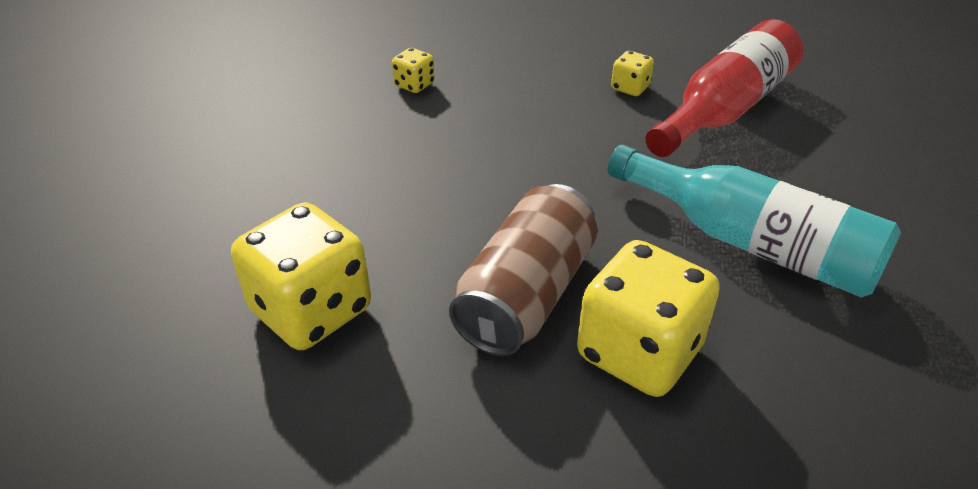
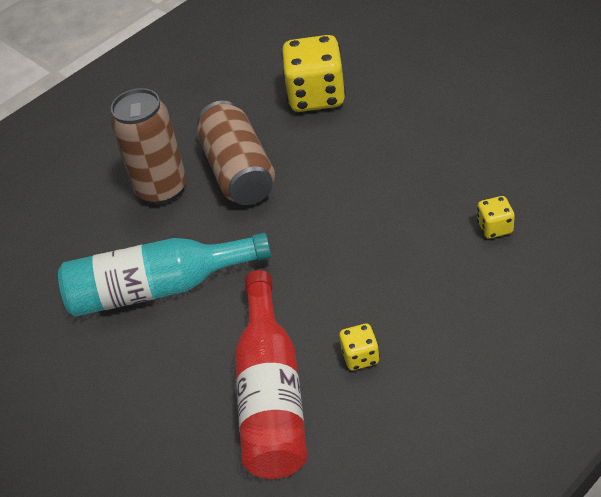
camera: 140 degrees right, 5 degrees up
(639, 352) = (162, 189): yellow dice -> brown can

